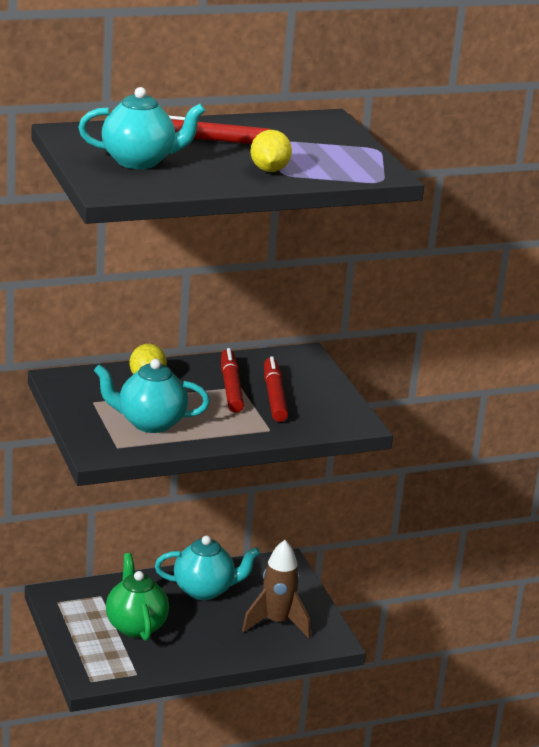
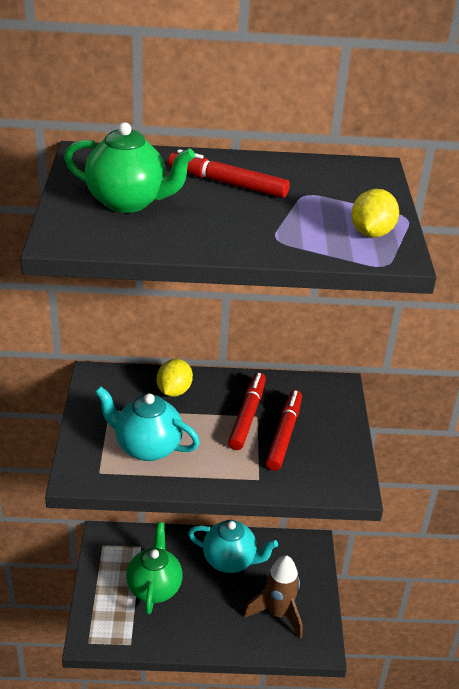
camera: 20 degrees right, 10 degrees up
(139, 161) = (128, 202): turquoise teapot -> green teapot
(269, 170) = (263, 232): yellow lemon -> yellow lemon (371, 233)

